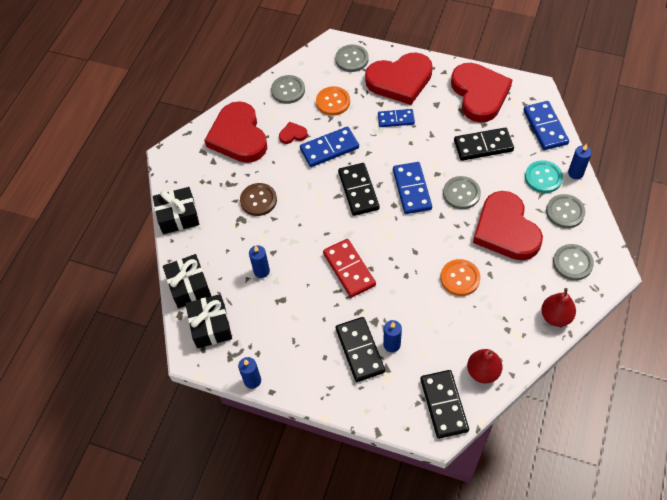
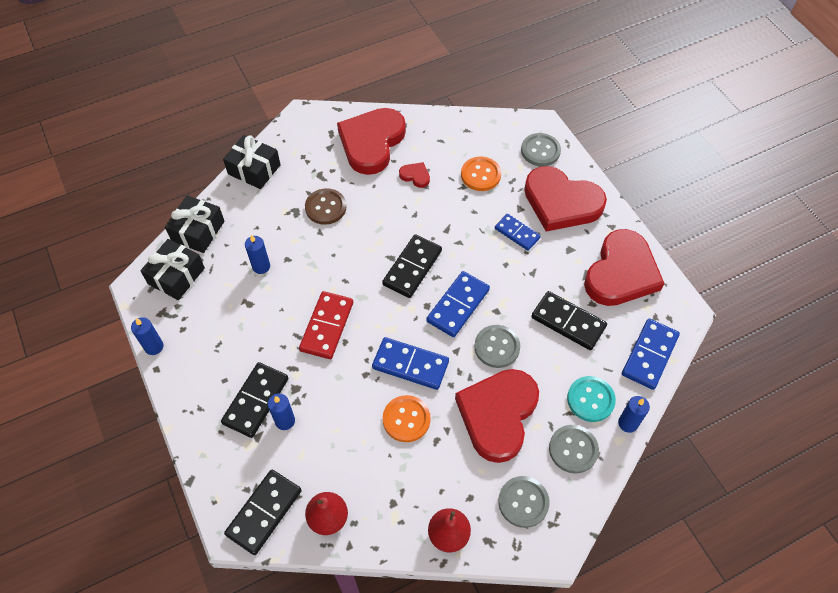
camera: 40 degrees right, 0 degrees up
(288, 90) = (455, 136): grey button -> none
(329, 148) = (431, 212): blue domino -> blue domino (410, 365)

